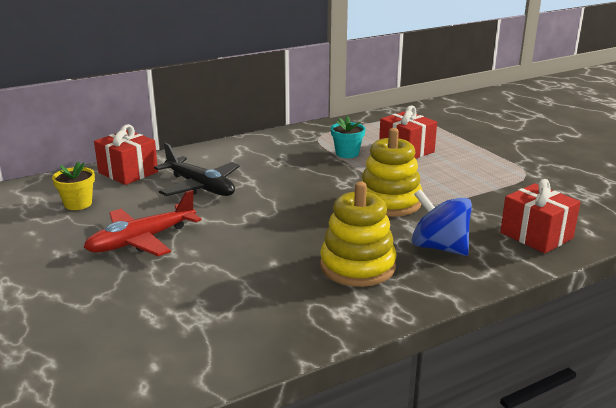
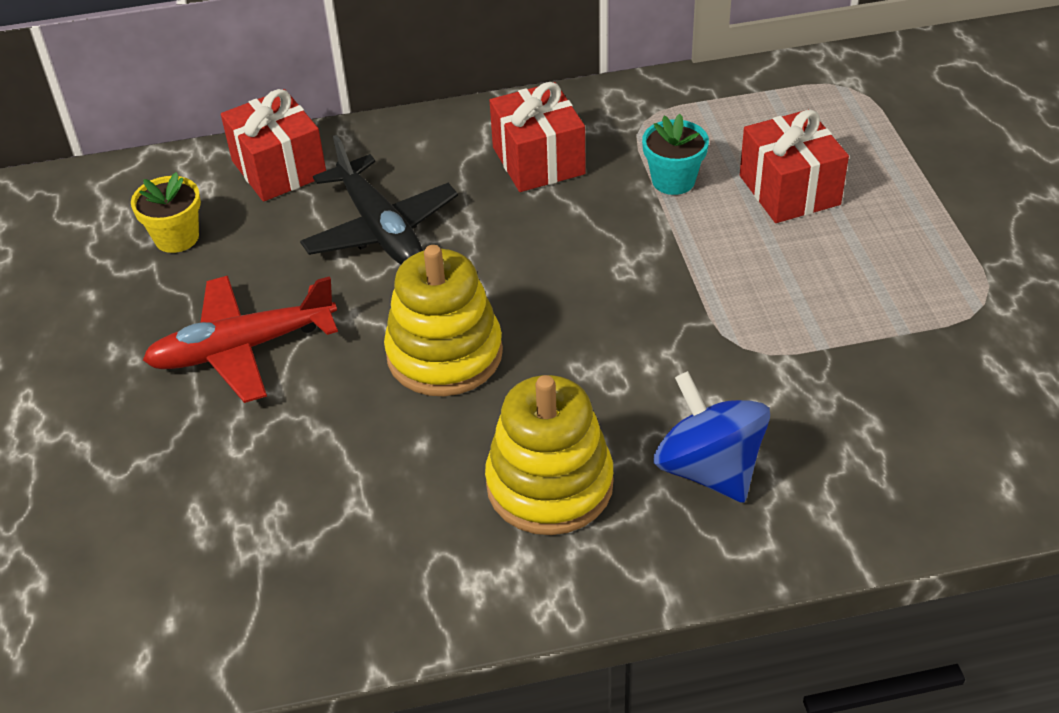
camera: 20 degrees right, 20 degrees up
(389, 202) = (683, 333): yellow stacking toy -> yellow stacking toy (444, 354)
(536, 235) = (900, 477): red gift -> red gift (538, 160)

